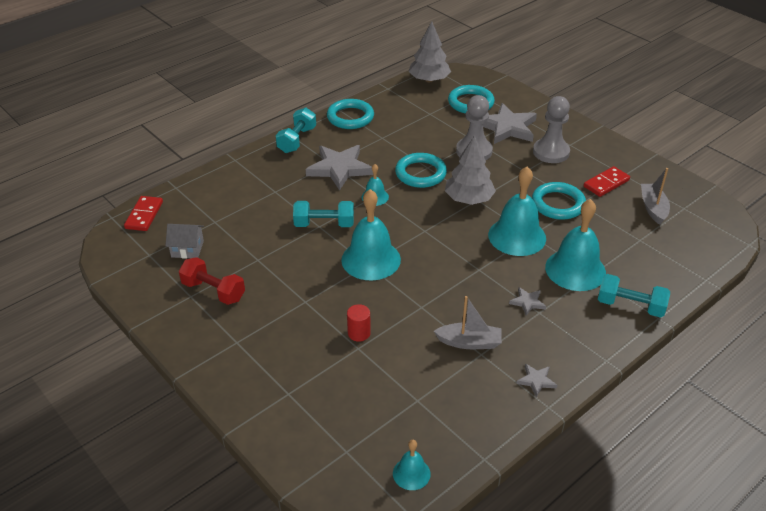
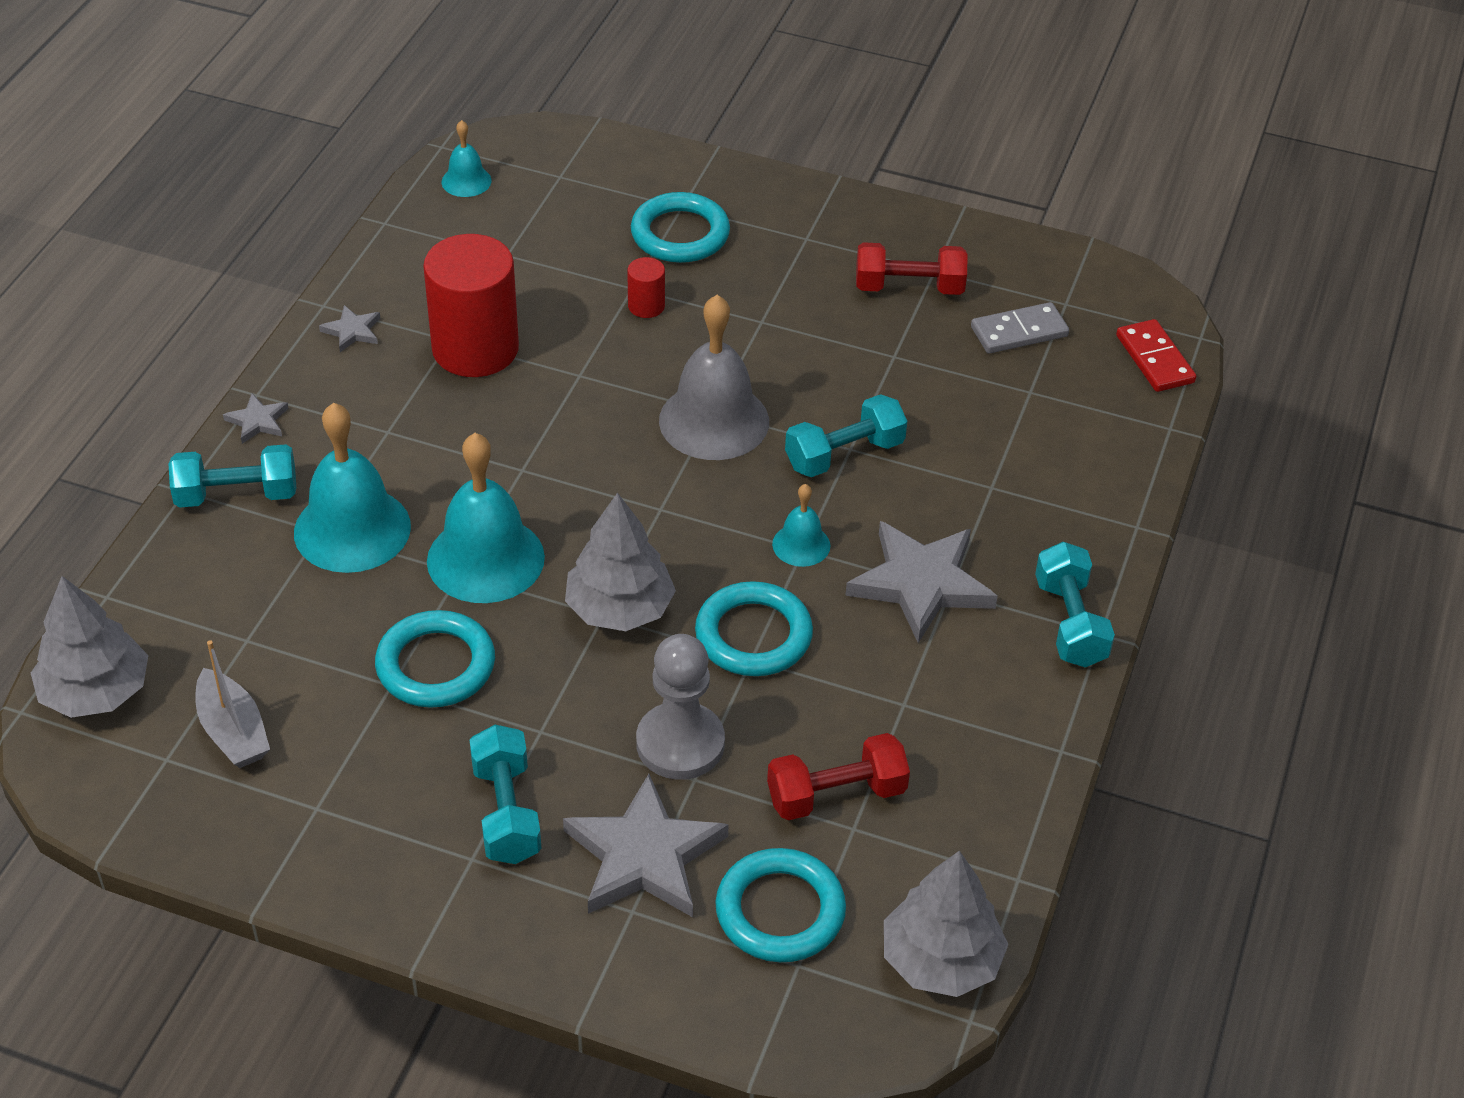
camera: 150 degrees right, 5 degrees up
(187, 249) = (1019, 332): grey house -> grey domino
(350, 117) = (1020, 736): turquoise ring -> turquoise ring (680, 234)
(371, 259) = (714, 421): turquoise bell -> grey bell
(428, 122) = (836, 794): none -> red dumbbell
(469, 342) = (475, 349): grey boat -> red cylinder
(527, 302) = (413, 441): grey star -> grey star (257, 421)
(551, 152) = (506, 812): grey pawn -> turquoise dumbbell
(606, 183) = (351, 764): red domino -> none
(713, 241) = (95, 692): none -> grey tree

